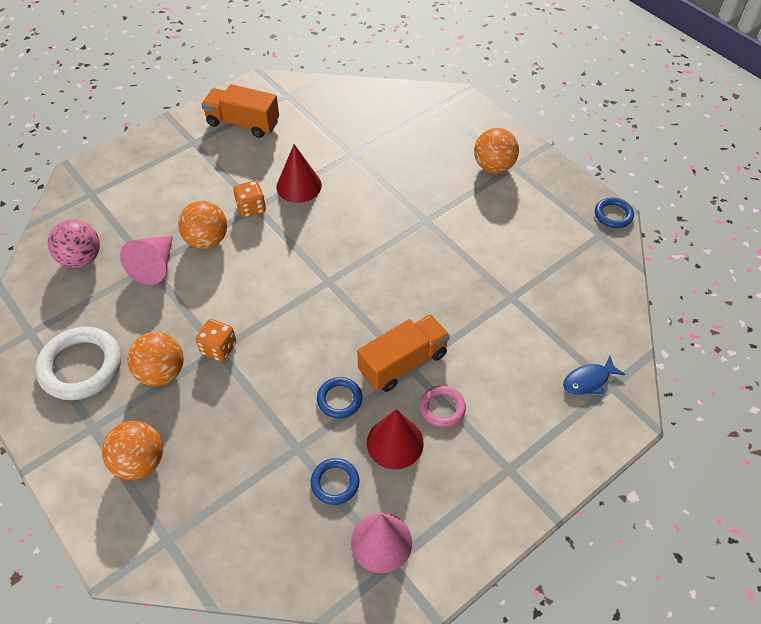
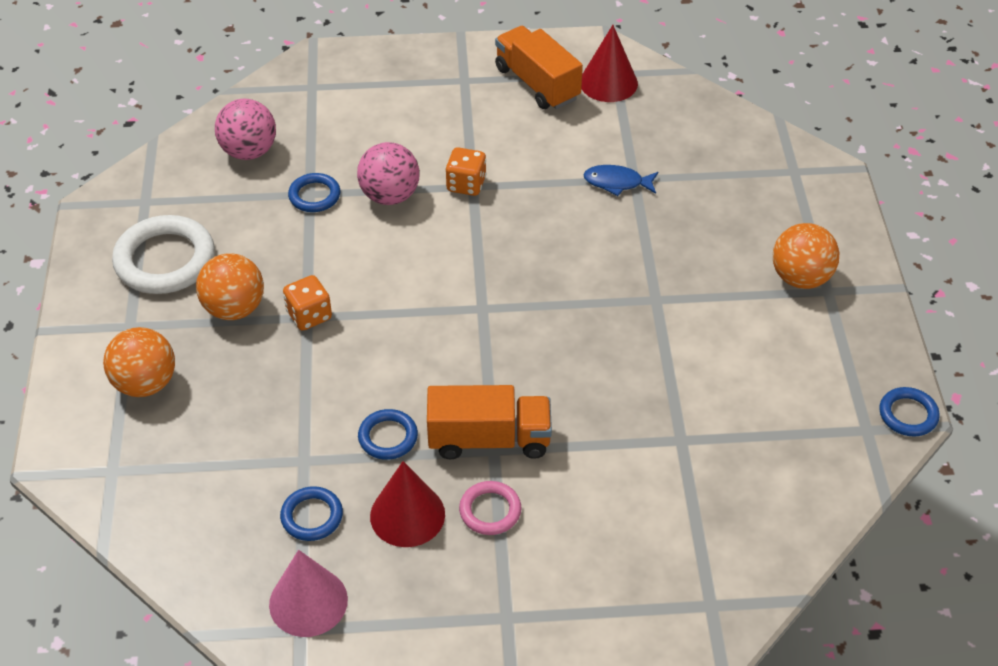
camera: 35 degrees right, 5 degrees down
(154, 266) = (314, 196): pink cone -> blue ring
(207, 240) = (390, 196): orange ball -> pink ball
(299, 186) = (540, 185): red cone -> red cone (608, 82)
(588, 380) = (689, 582): blue fish -> blue fish (617, 183)

